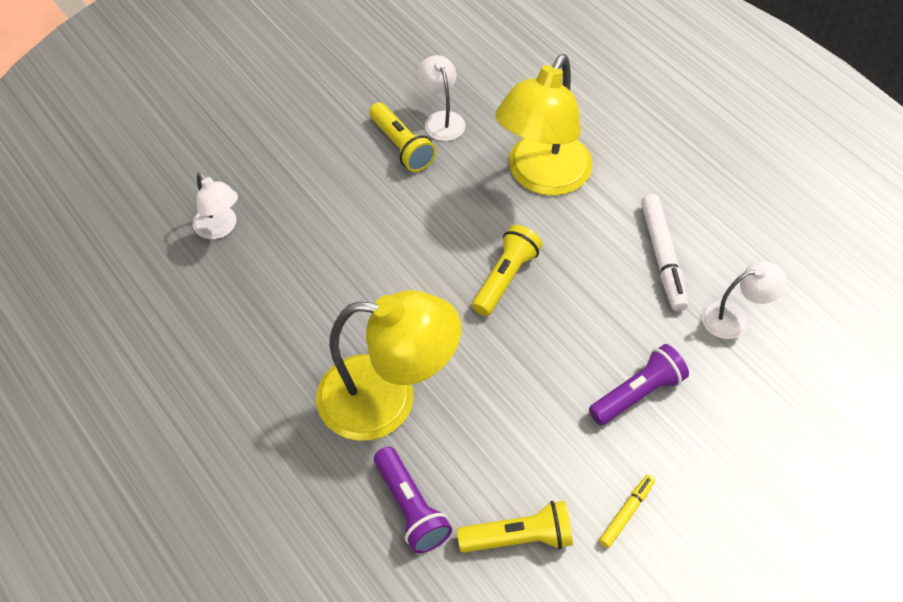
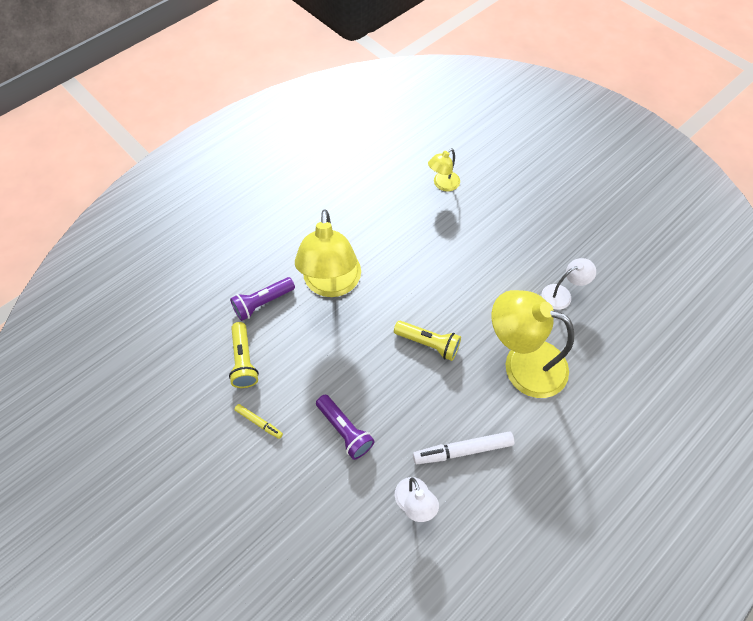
camera: 85 degrees right, 5 degrees up
(220, 228) = (442, 184): white lamp -> yellow lamp
(402, 146) = (530, 272): yellow flashlight -> none

